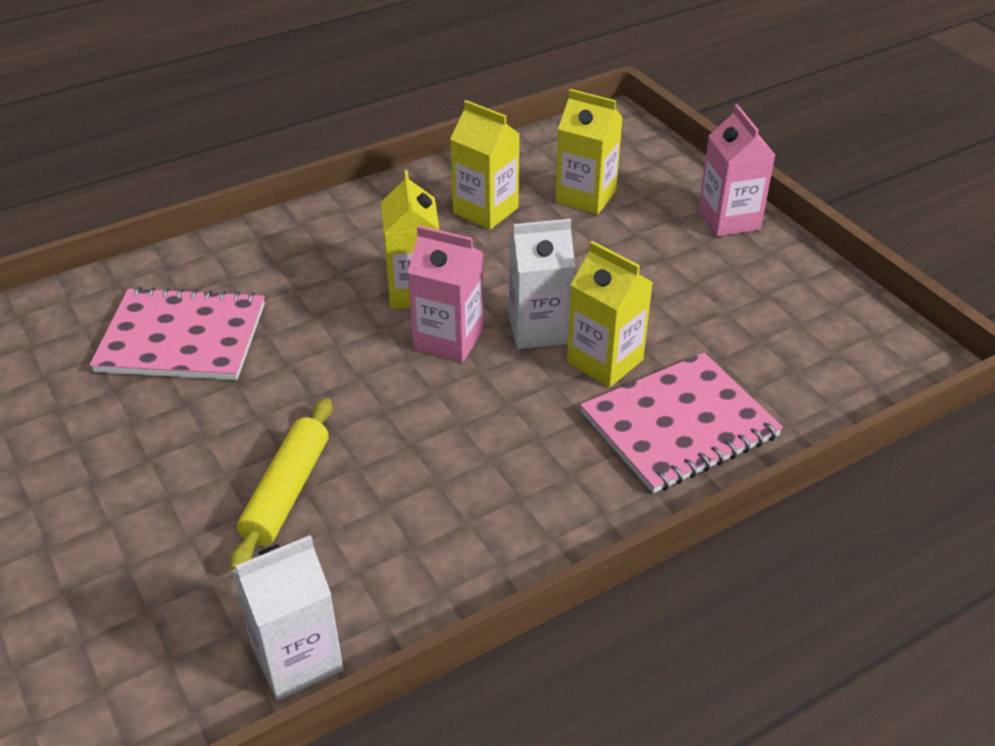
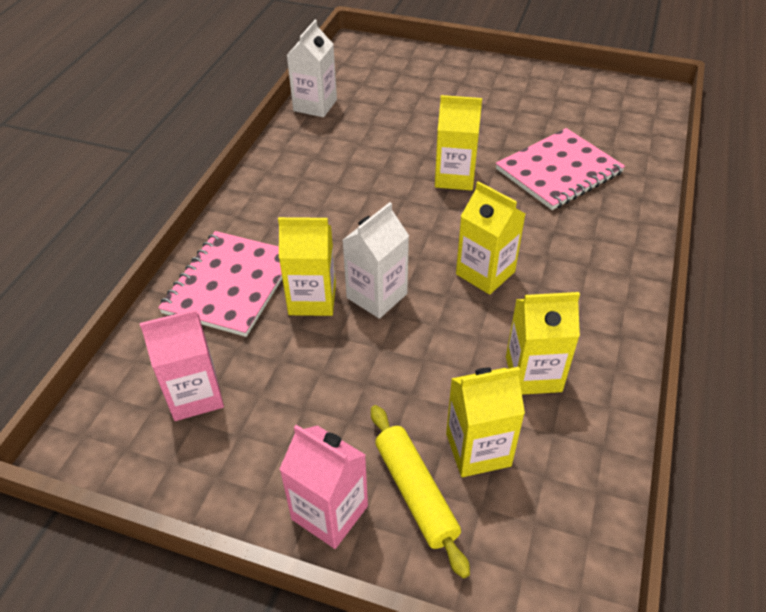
camera: 140 degrees right, 5 degrees up
(287, 492) = (398, 144): yellow rolling pin -> yellow rolling pin (415, 492)
(293, 400) = (455, 177): none -> yellow carton
(448, 339) = (422, 255): pink carton -> pink carton (195, 395)

